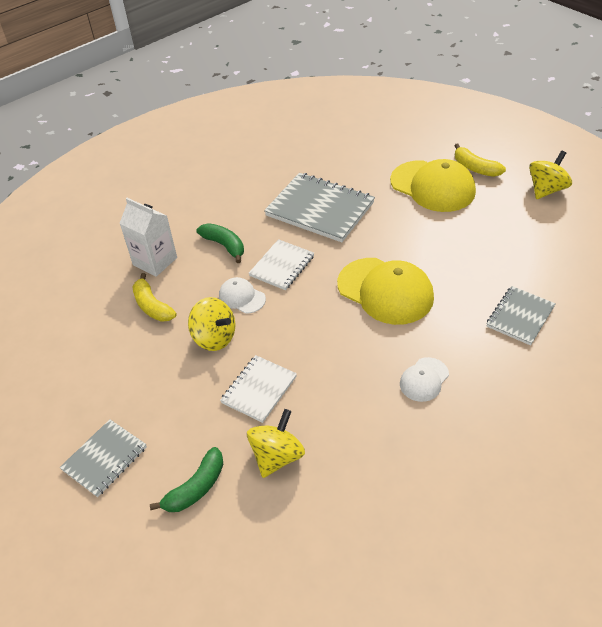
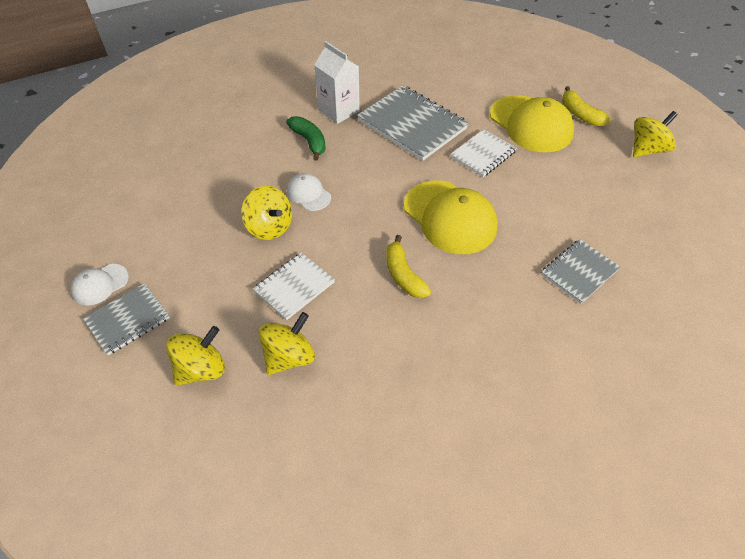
camera: 10 degrees right, 5 degrees up
(152, 306) = (222, 184): yellow banana -> yellow banana (403, 275)
(155, 261) = (240, 143): white carton -> white carton (339, 111)
(196, 488) = (201, 369): green banana -> yellow spinning top
(282, 266) = (357, 172): white notebook -> white notebook (483, 154)
(424, 379) = (459, 314): white cap -> white cap (100, 284)

